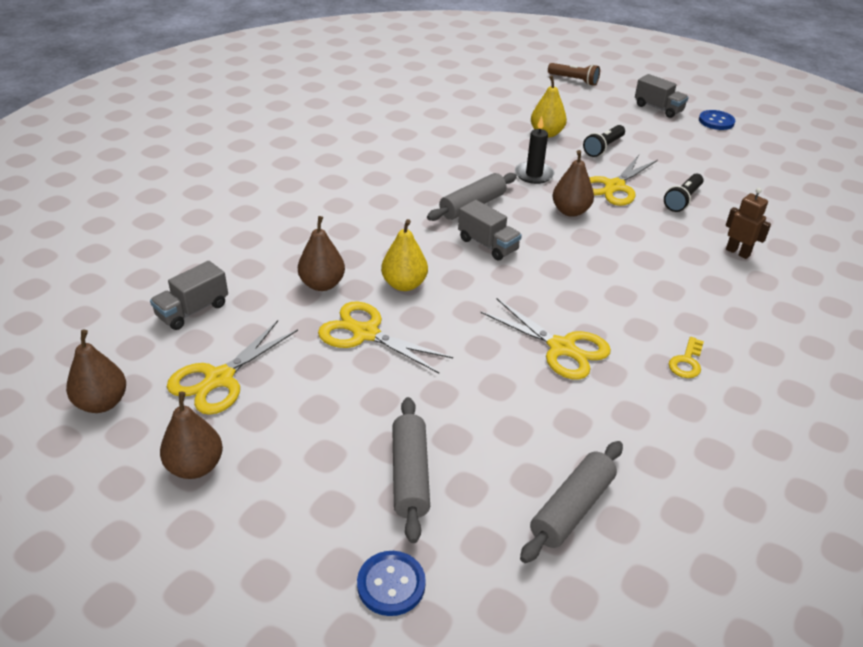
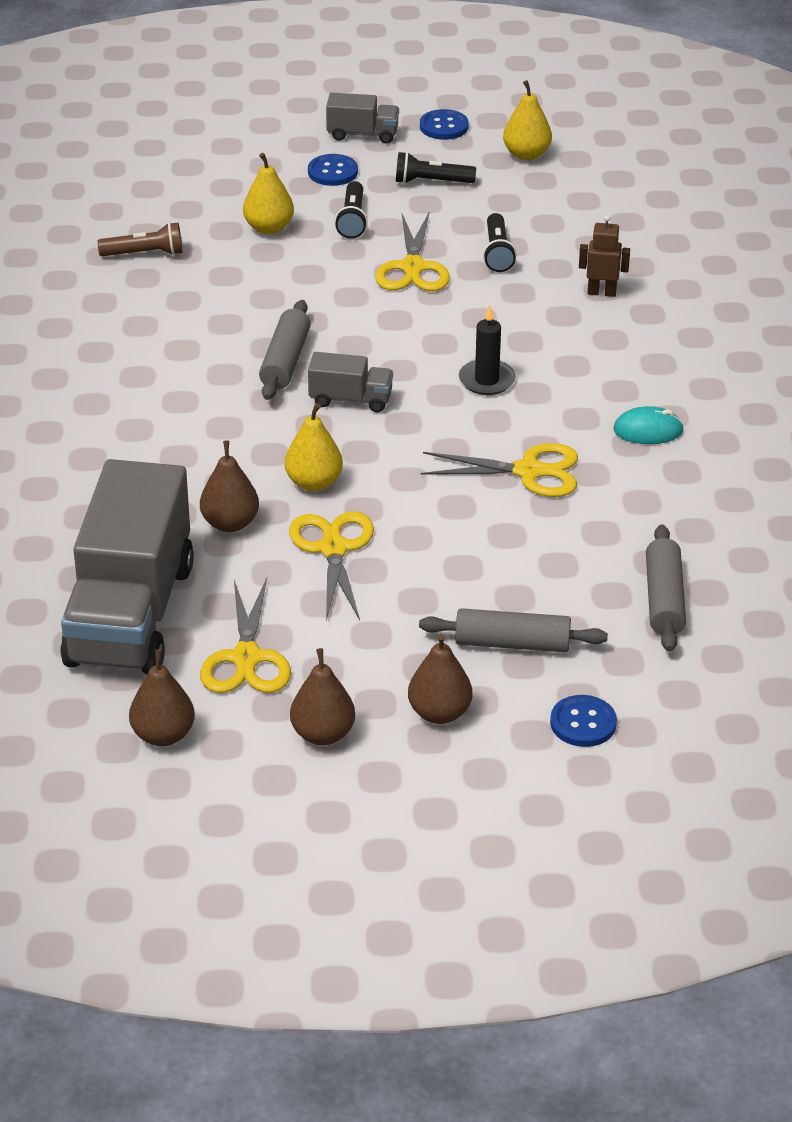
camera: 35 degrees left, 0 degrees up
(192, 310) = (130, 614): grey truck -> grey truck, size x2.34
(365, 333) = (333, 548): yellow scissors -> yellow scissors turned 90 degrees clockwise
(410, 475) = (512, 643): grey rolling pin -> grey rolling pin turned 45 degrees counterclockwise
(534, 174) = (311, 291): black candle -> black candle (486, 380)
(570, 211) = (396, 320): brown pear -> brown pear (439, 713)
(574, 80) = (221, 131): brown flashlight -> brown flashlight (145, 254)
(618, 120) = (332, 172): none -> blue button
(677, 146) = (431, 182): none -> black flashlight
(686, 362) = (648, 430): yellow key -> turquoise mouse
(759, 154) = (526, 154): none -> yellow pear

